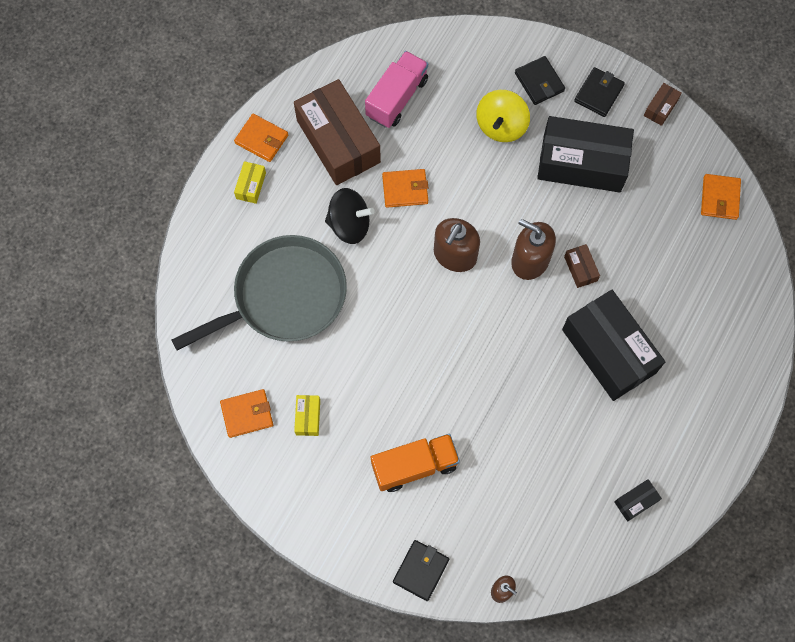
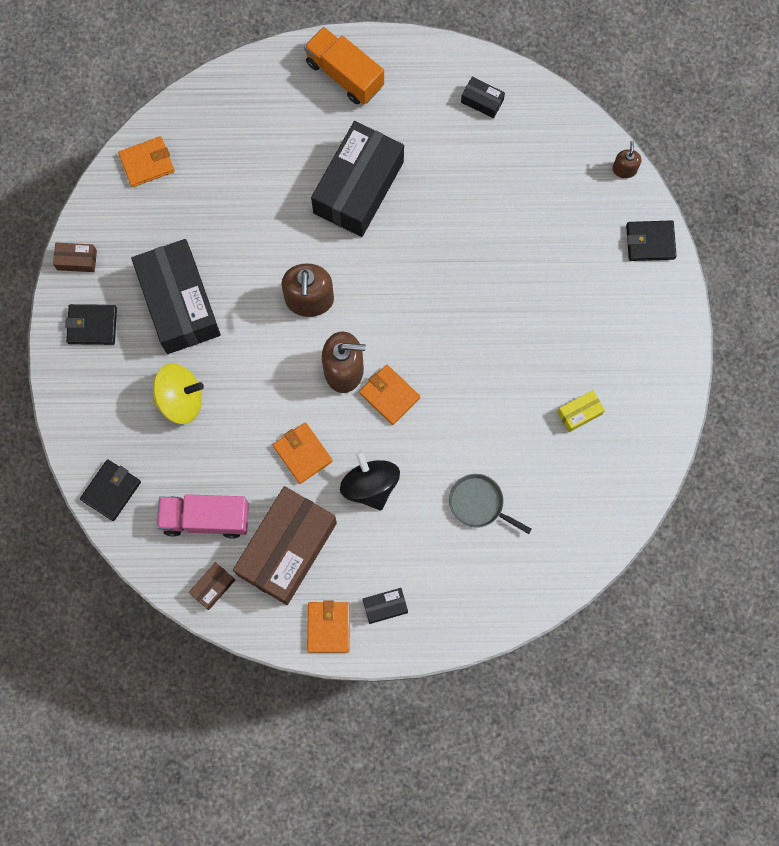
camera: 120 degrees left, 5 degrees up
(247, 414) = (610, 469): orange wallet -> orange wallet (389, 395)
(251, 186) = (385, 606): yellow box -> black box
(284, 296) = (479, 503): grey pan -> grey pan, size x0.44
(414, 466) = (565, 296): orange truck -> orange truck (344, 74)
(539, 82) = (110, 388): black wallet -> black wallet (111, 490)
(580, 269) = (292, 250): brown box -> brown box (213, 587)

